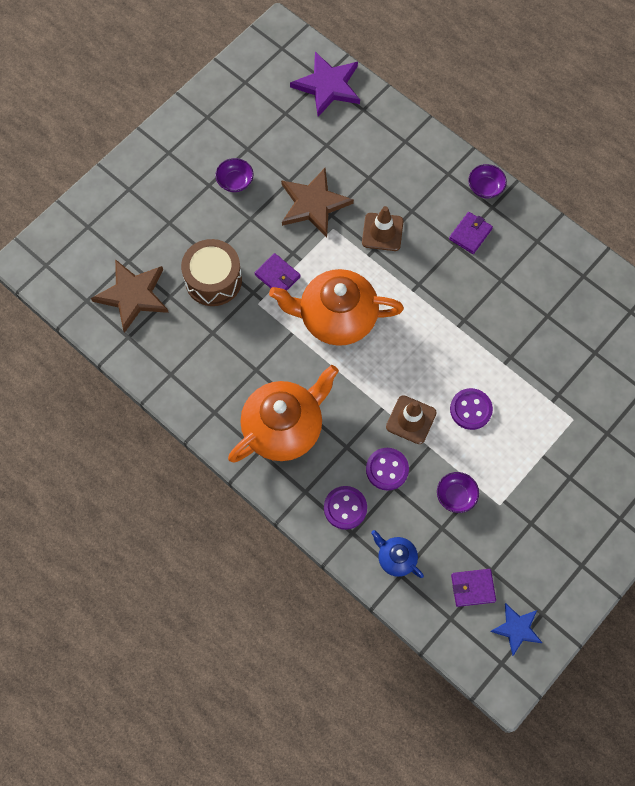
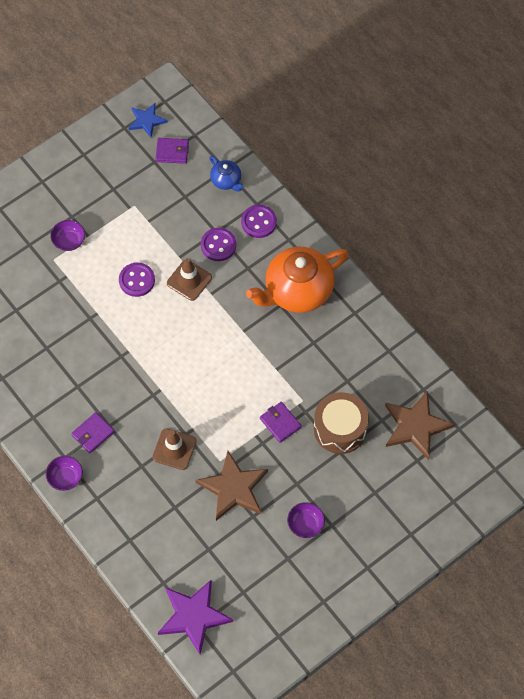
camera: 170 degrees left, 5 degrees down
(336, 318) = (234, 376): orange teapot -> none
(456, 496) = (167, 217): purple bowl -> purple bowl (69, 241)

